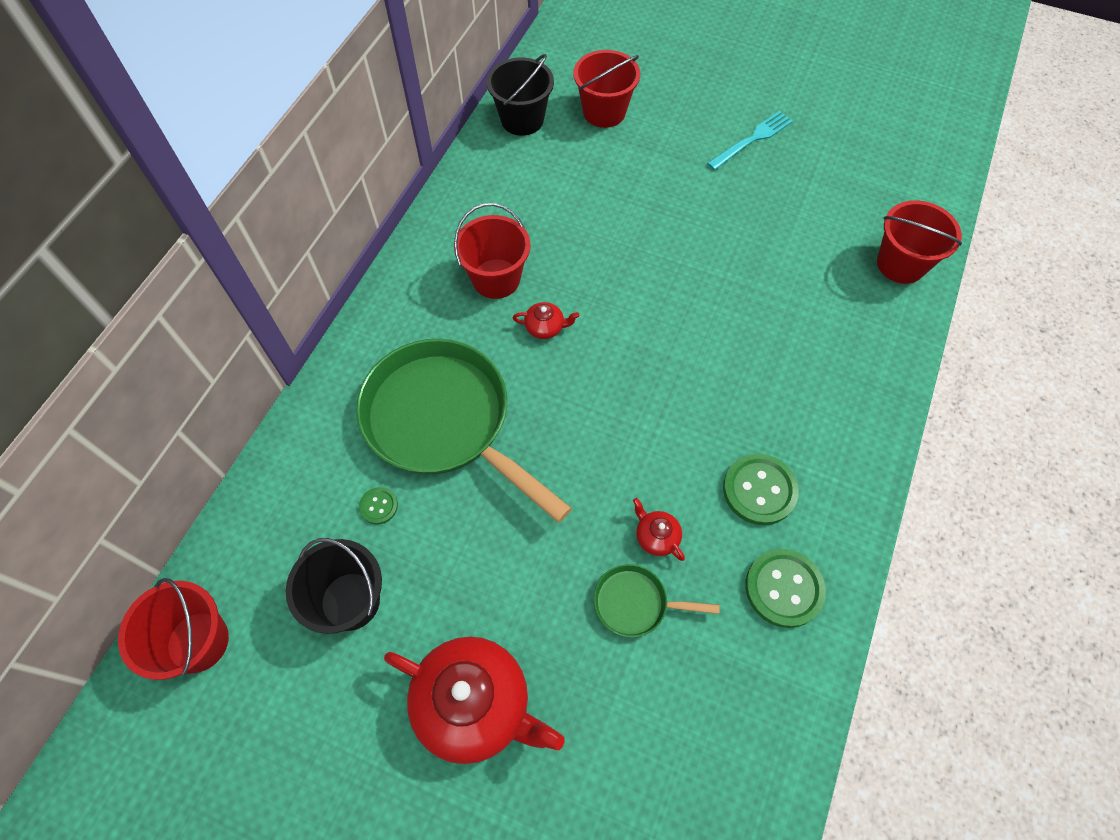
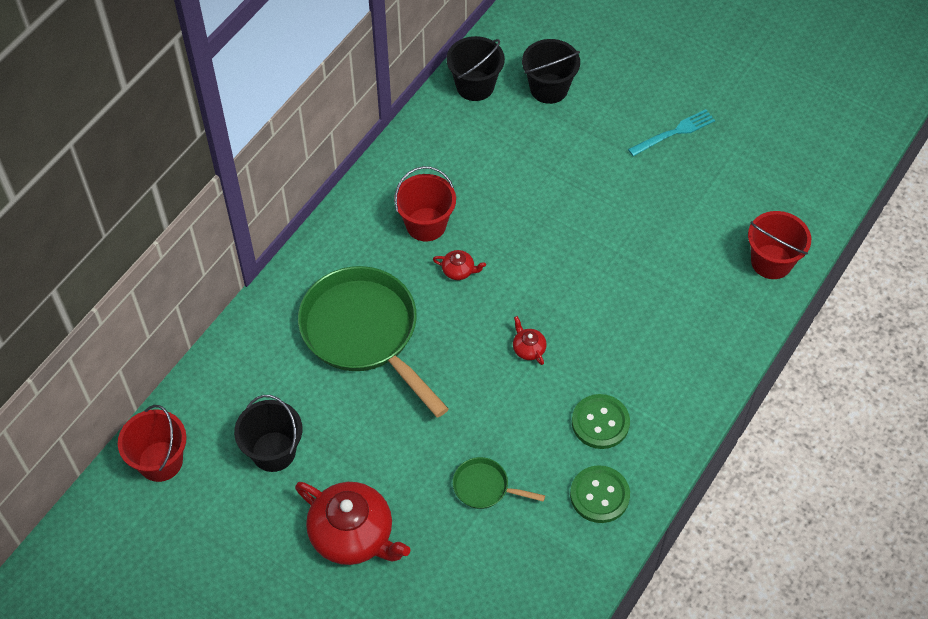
camera: 10 degrees right, 5 degrees down
(379, 506) = (304, 388): green button -> none
(604, 112) = (549, 88): red bucket -> black bucket
(656, 536) = (511, 443): red teapot -> red teapot (528, 348)

